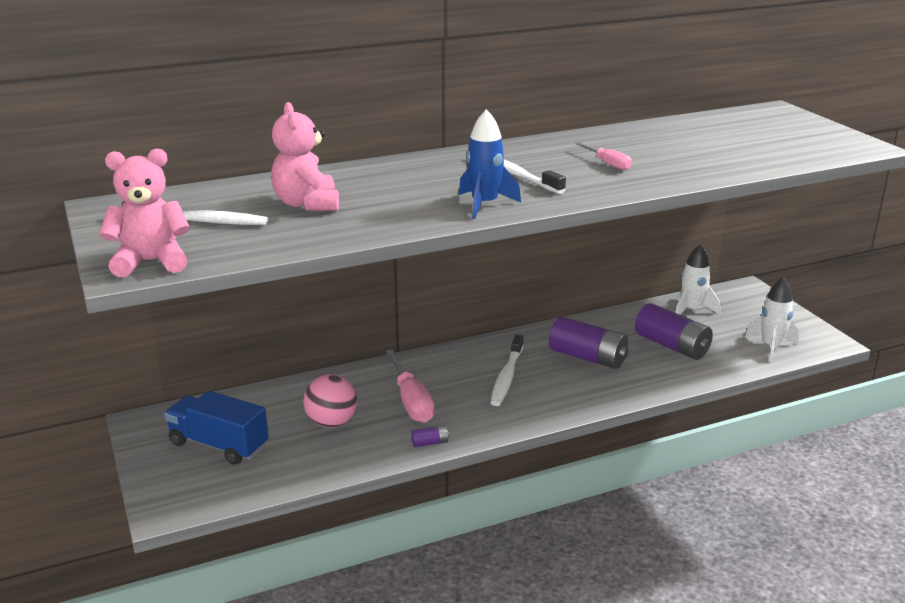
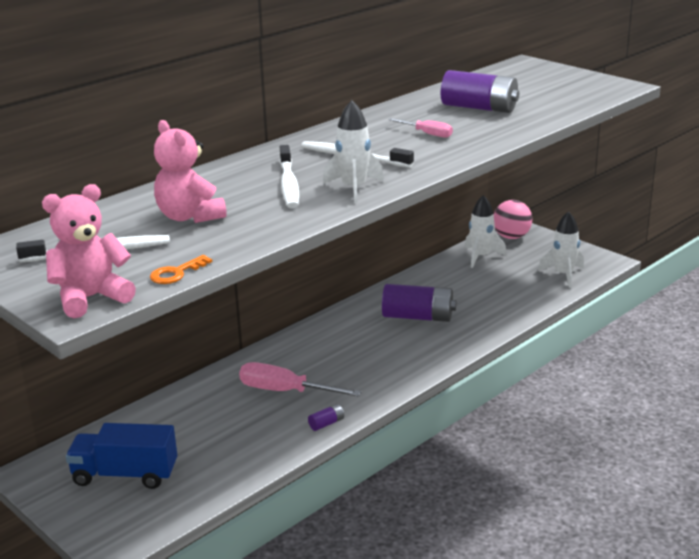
camera: 20 degrees left, 0 degrees up
(245, 254) = (176, 273): none -> orange key
(331, 423) = (222, 428): pink ball -> pink ball (511, 237)
(411, 401) = (285, 391): pink screwdriver -> pink screwdriver turned 150 degrees clockwise
(484, 205) = (354, 188): blue rocket -> white rocket
(507, 377) = (358, 350): white toothbrush -> white toothbrush (289, 184)
(672, 346) = (483, 291): purple battery -> purple battery (479, 108)

